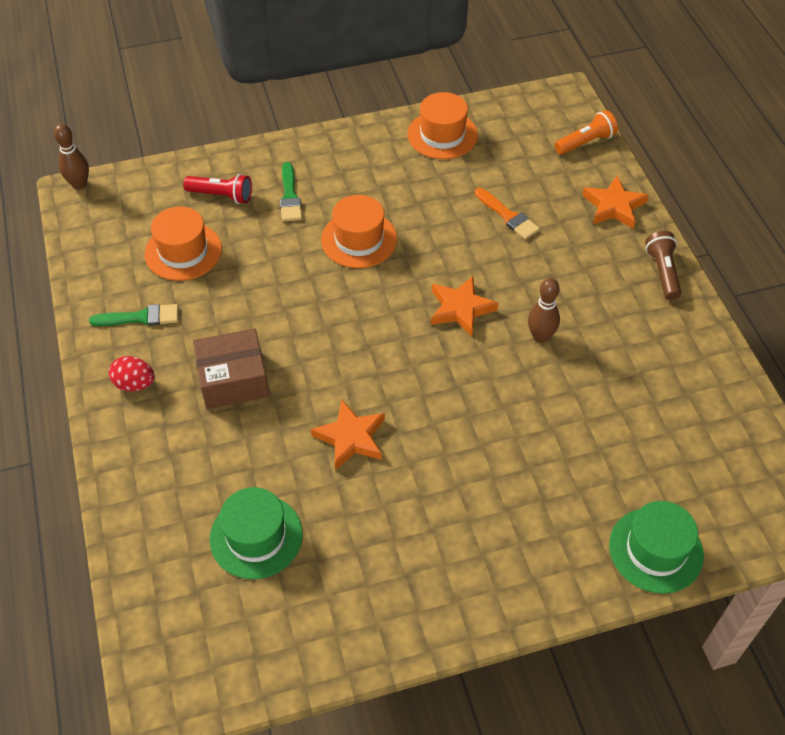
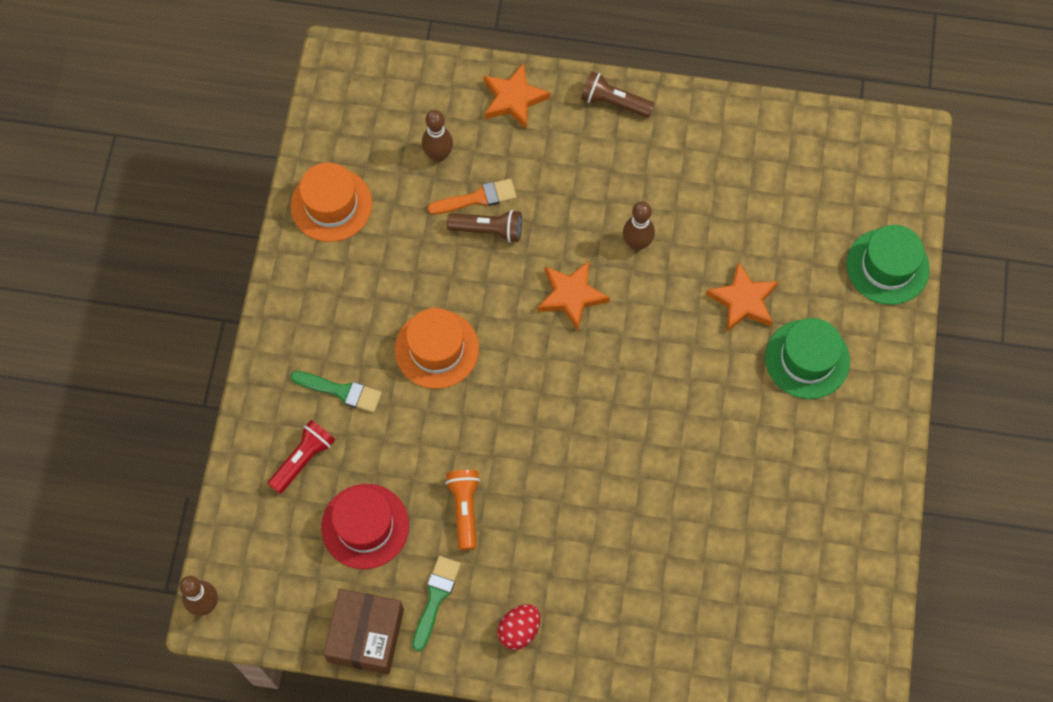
camera: 65 degrees left, 15 degrees up
(183, 251) = (365, 526): orange hat -> red hat
(233, 379) = (557, 535): brown box -> brown box (366, 635)
(256, 536) = (739, 577): green hat -> green hat (807, 359)
(351, 438) = (672, 456): orange star -> orange star (743, 301)
(484, 233) = (488, 230): none -> brown flashlight
(529, 179) = (438, 155): none -> brown bowling pin
(585, 142) = (416, 78): orange flashlight -> orange flashlight (465, 509)

